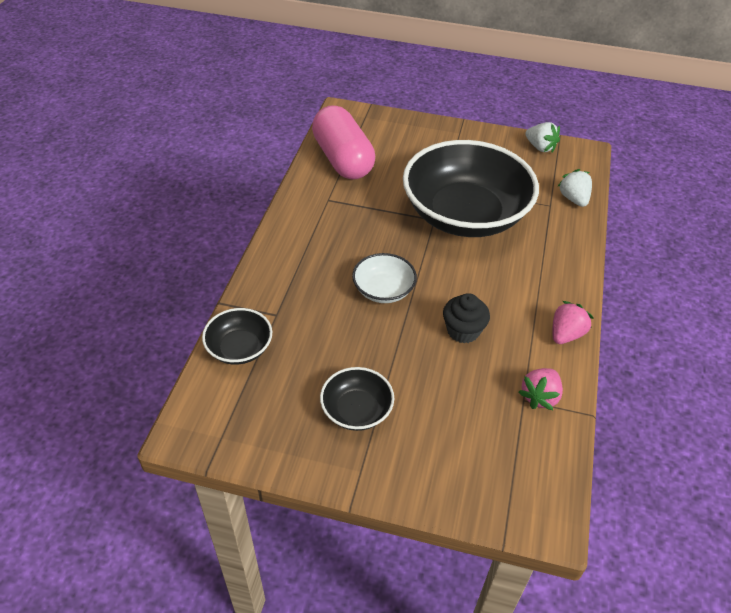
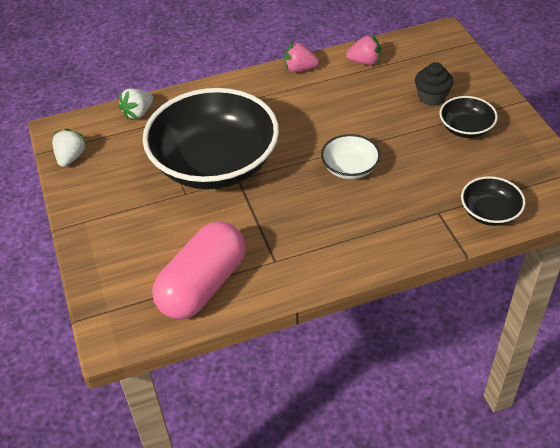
camera: 120 degrees left, 0 degrees up
(463, 331) = (346, 112): black cupcake -> black cupcake (431, 97)

